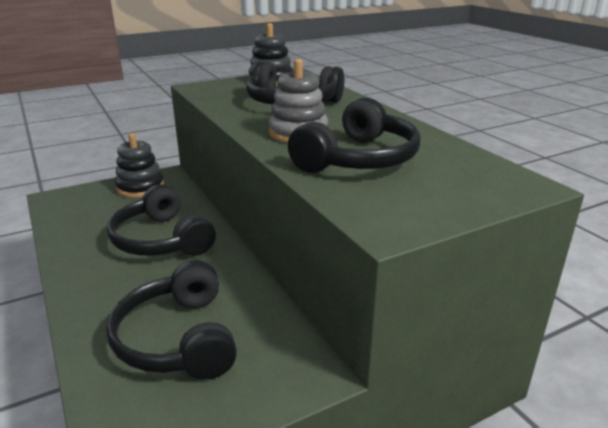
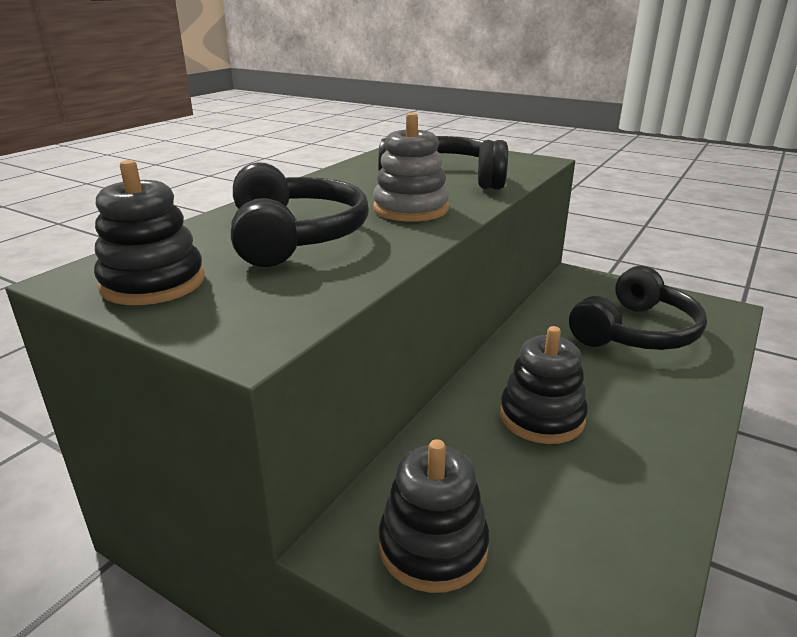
camera: 120 degrees left, 0 degrees up
(161, 240) = (541, 417): black headphones -> black stacking toy

